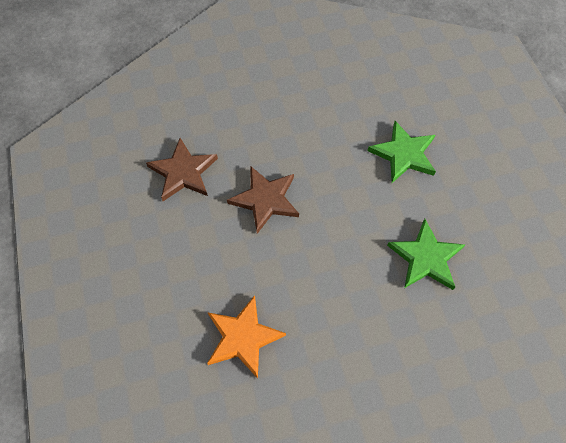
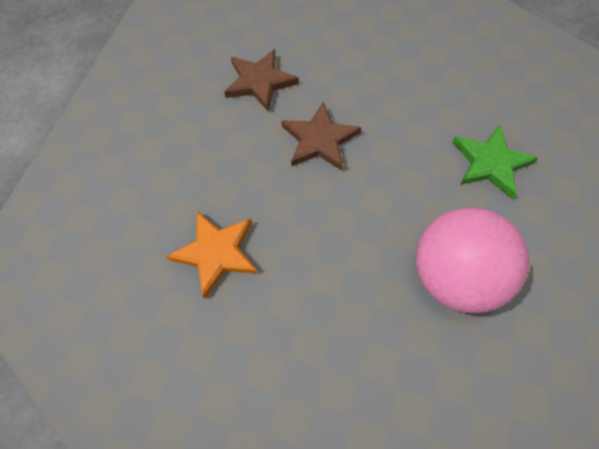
camera: 30 degrees right, 0 degrees up
(425, 258) = (452, 276): green star -> pink ball

